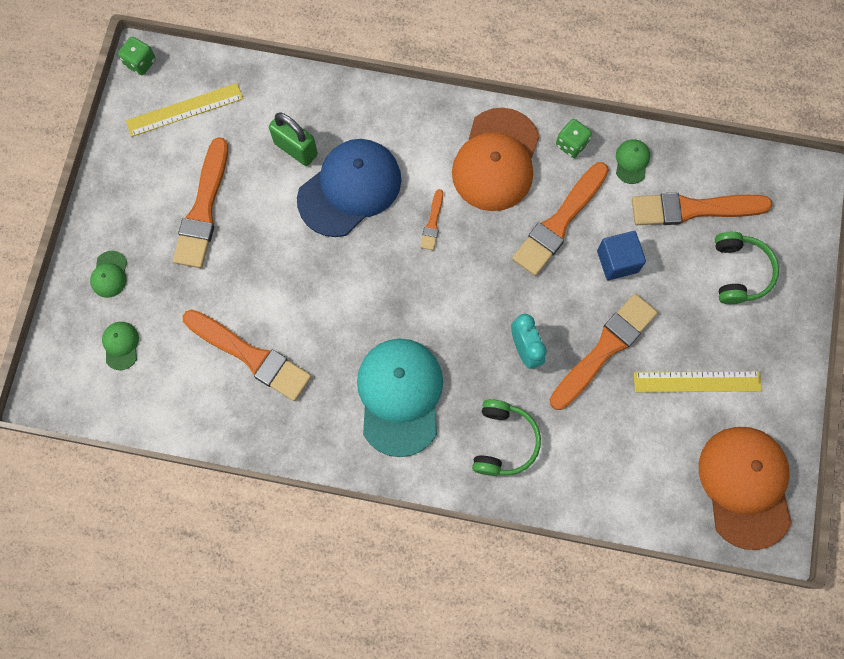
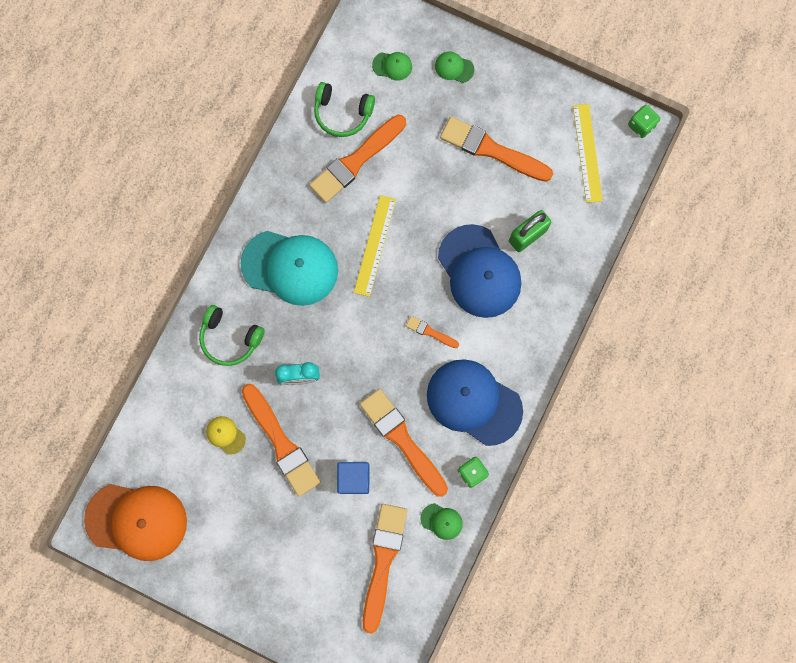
camera: 105 degrees right, 5 degrees up
(496, 160) = (473, 402): orange cap -> blue cap
(616, 414) = (225, 435): none -> yellow cap
(697, 382) = (232, 511): yellow ruler -> yellow ruler (374, 245)
(739, 272) = (315, 581): green headphones -> green headphones (342, 113)

